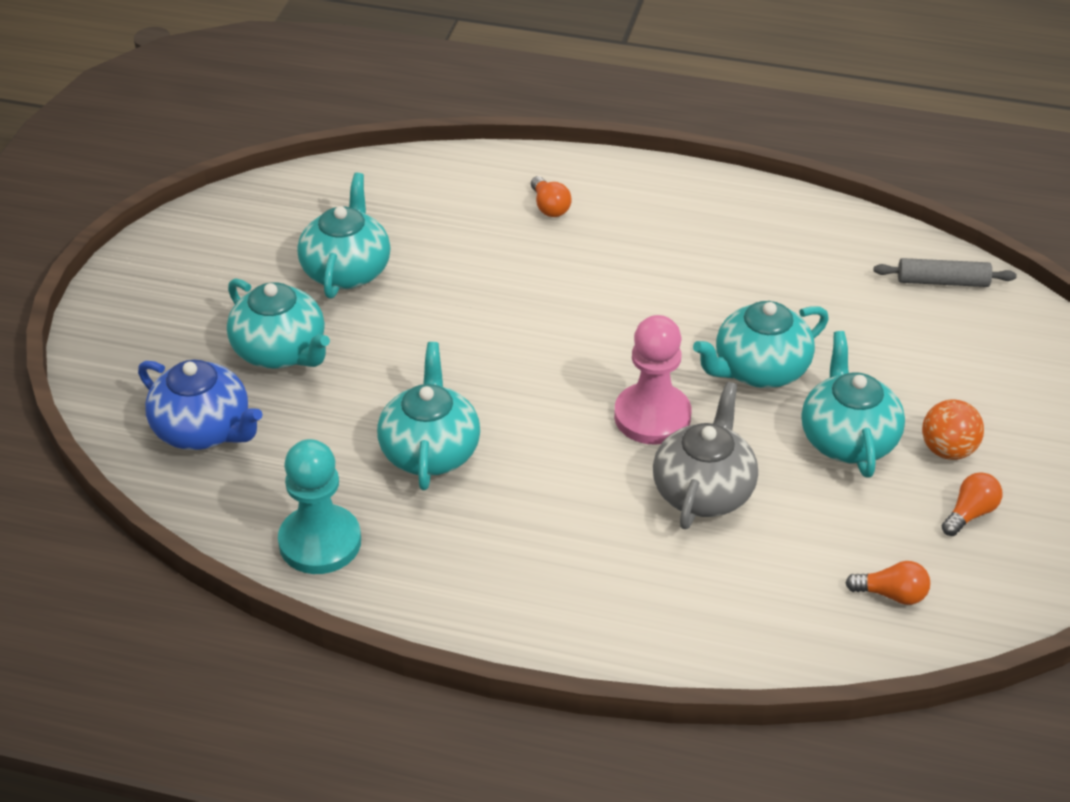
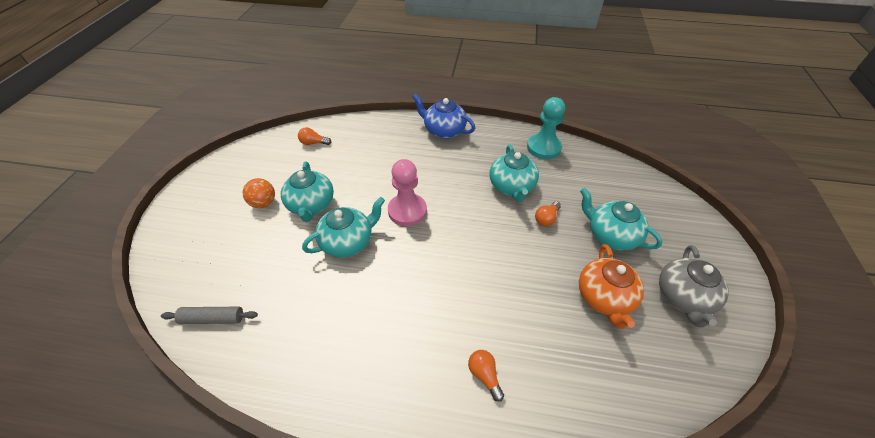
camera: 175 degrees right, 5 degrees up
(203, 430) = (622, 190): blue teapot -> blue teapot (444, 131)
(347, 270) = (604, 298): turquoise teapot -> orange teapot
(703, 491) = (384, 177): grey teapot -> grey teapot (683, 297)
(970, 513) = (267, 175): orange light bulb -> orange light bulb (546, 218)

